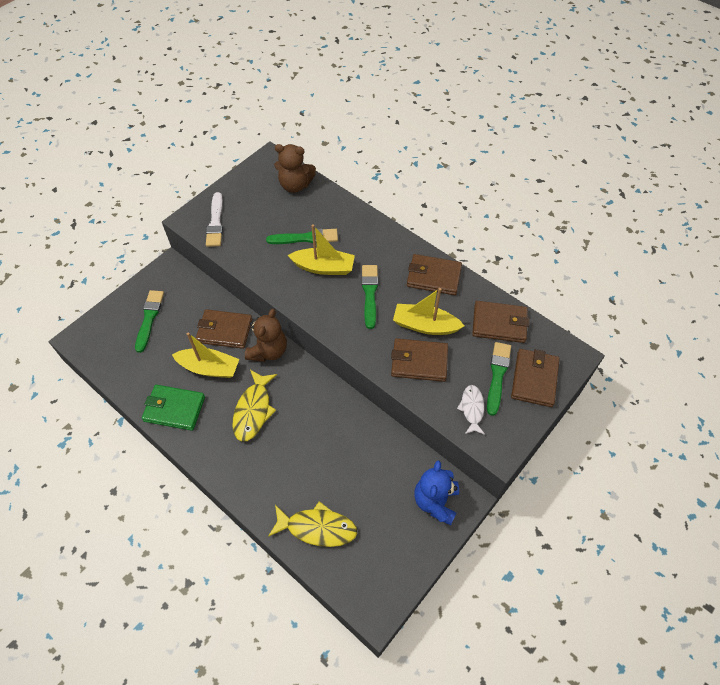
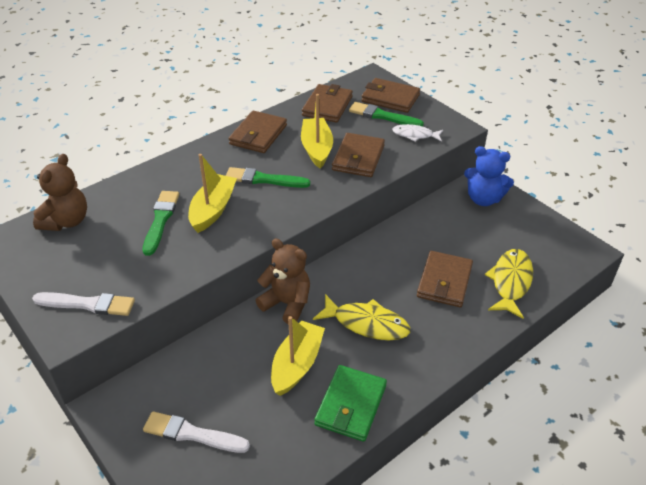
camera: 80 degrees left, 15 degrees down
(149, 318) = (192, 434): green brush -> white brush
(225, 331) = (243, 345): brown wallet -> brown wallet (444, 281)
(425, 325) = (316, 148): yellow boat -> yellow boat turned 150 degrees clockwise

